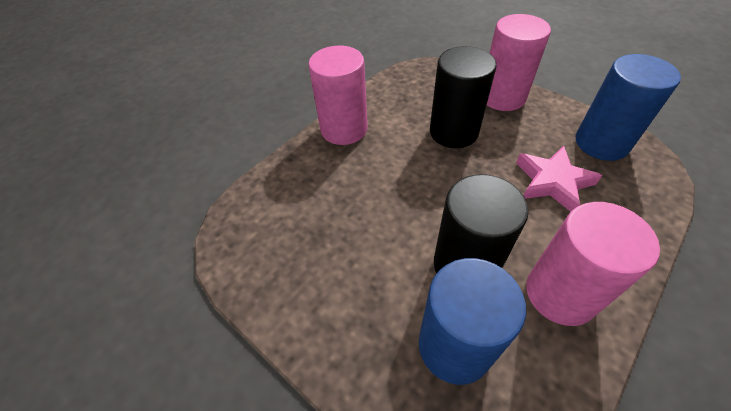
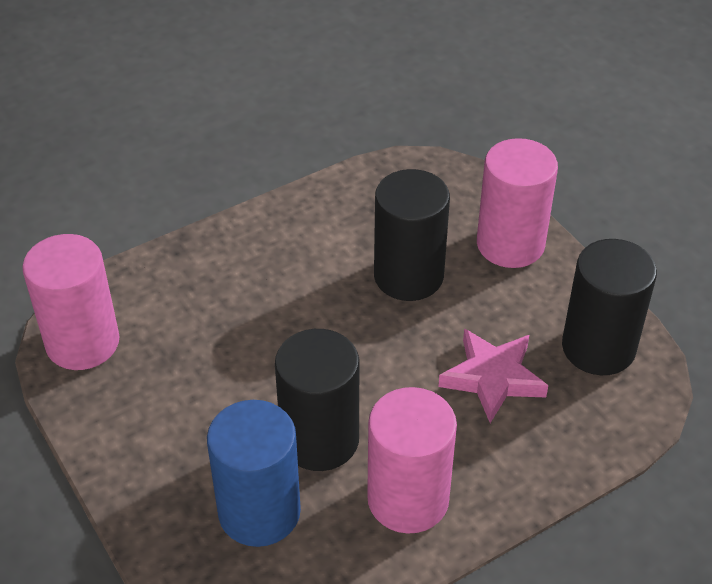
camera: 15 degrees right, 5 degrees down
(344, 129) = (264, 231): pink cylinder -> pink cylinder (82, 342)
(601, 143) = (598, 347): blue cylinder -> black cylinder

